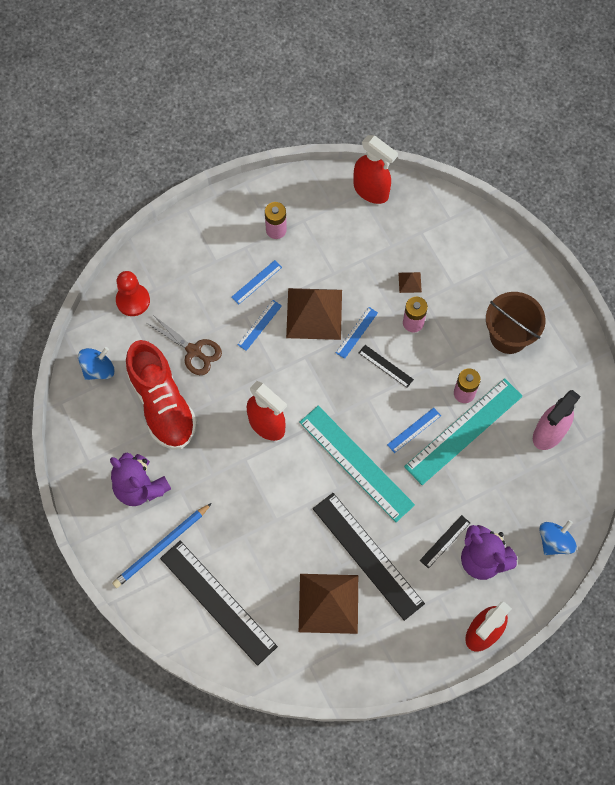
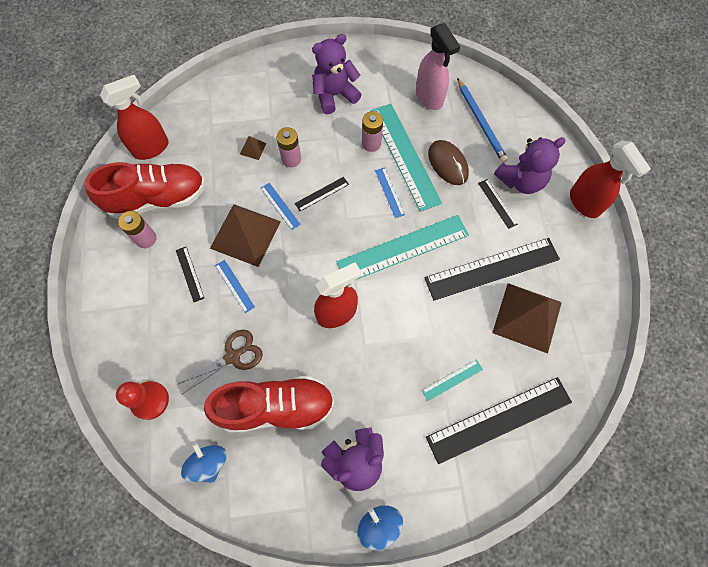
camera: 70 degrees left, 0 degrees up
(161, 547) = (426, 458): blue pencil -> blue pencil (481, 122)
(240, 549) = (452, 380): none -> turquoise ruler
(256, 282) = (190, 274): blue ruler -> black ruler
(320, 221) = (157, 199): none -> red shoe
(472, 477) = (447, 164): none -> brown mouse
(508, 336) = (334, 95): brown bucket -> purple teddy bear
(554, 541) = (521, 125): blue spinning top -> blue spinning top (379, 525)

